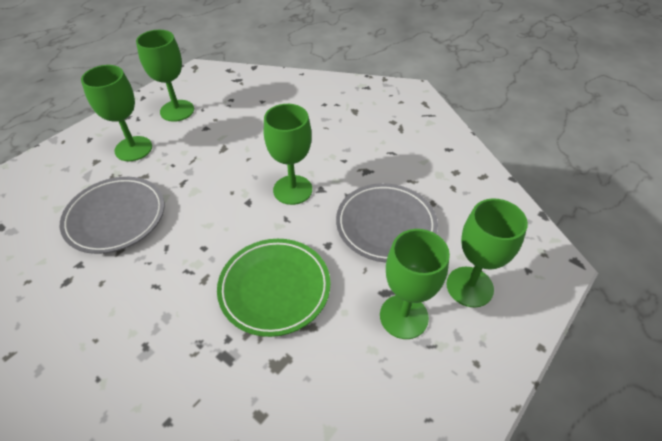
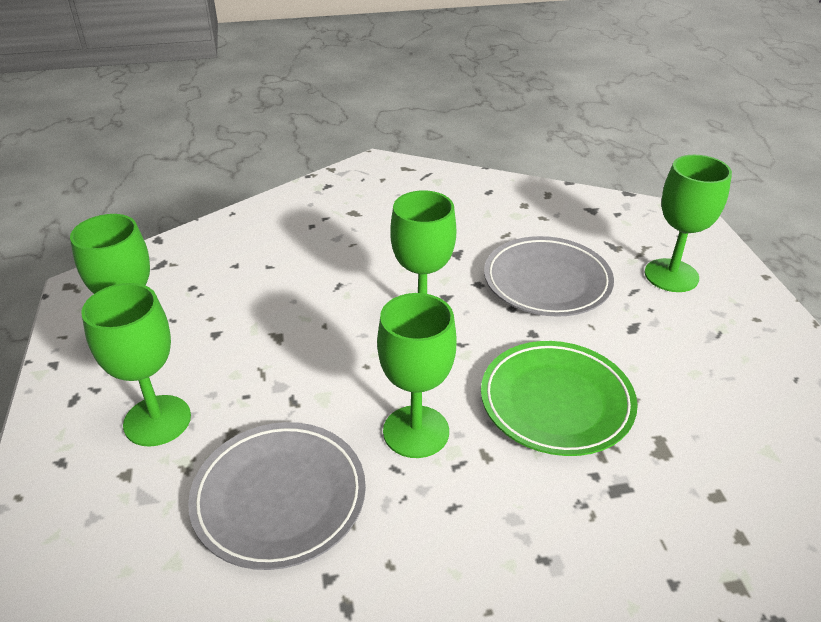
camera: 50 degrees left, 10 degrees down
(404, 316) = (672, 332): green goblet -> green goblet (416, 431)

